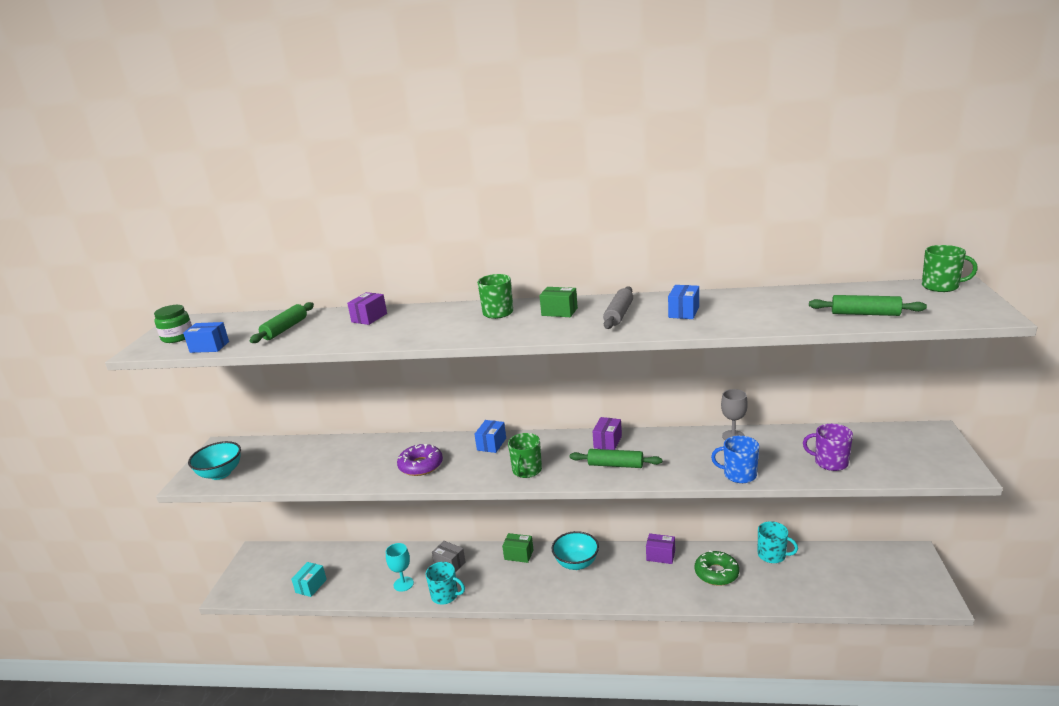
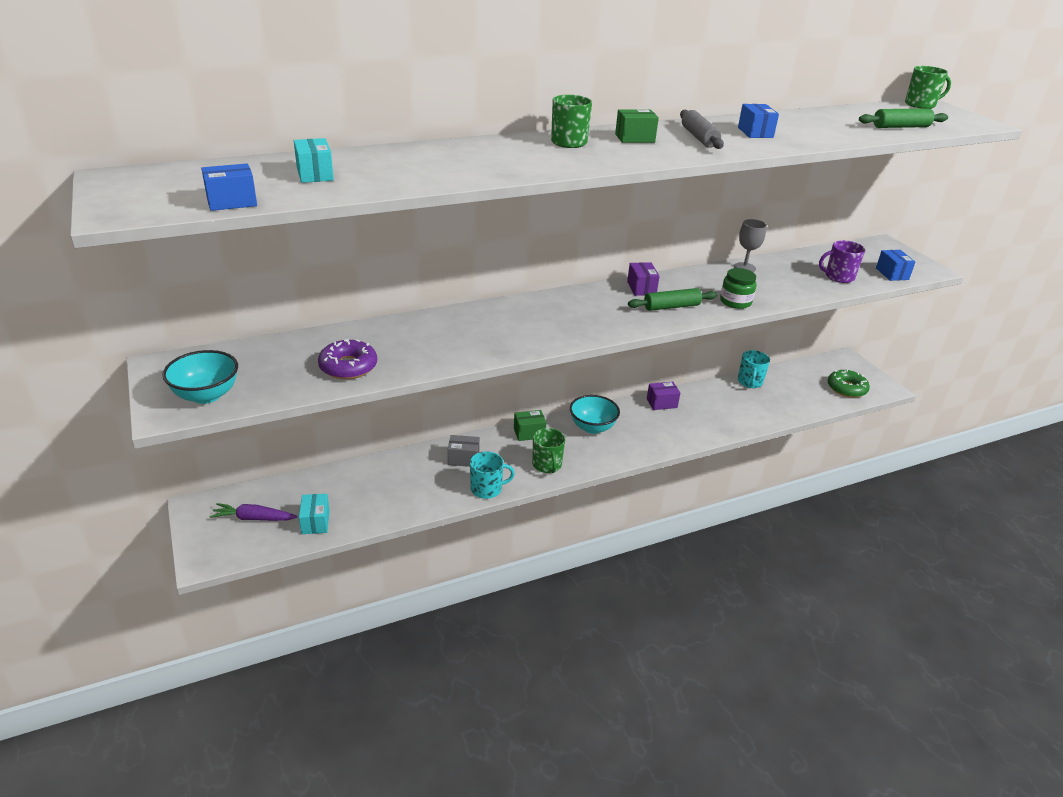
camera: 35 degrees left, 10 degrees up
(177, 337) = (149, 195): green jar -> green jar (735, 302)
(278, 571) = (254, 518): none -> purple carrot
(285, 329) = (315, 174): green rolling pin -> turquoise box
(369, 318) = (415, 155): purple box -> none
(403, 584) = (429, 490): turquoise goblet -> none
(421, 465) = (471, 340): purple donut -> purple donut (348, 367)
(491, 444) = (526, 307): blue box -> blue box (892, 274)
(526, 470) = (592, 325): green mug -> green mug (547, 465)
(716, 573) = (719, 406): green donut -> green donut (846, 388)
(739, 474) = (782, 297): blue mug -> none
(772, 555) = (750, 382): turquoise mug -> turquoise mug turned 105 degrees clockwise

